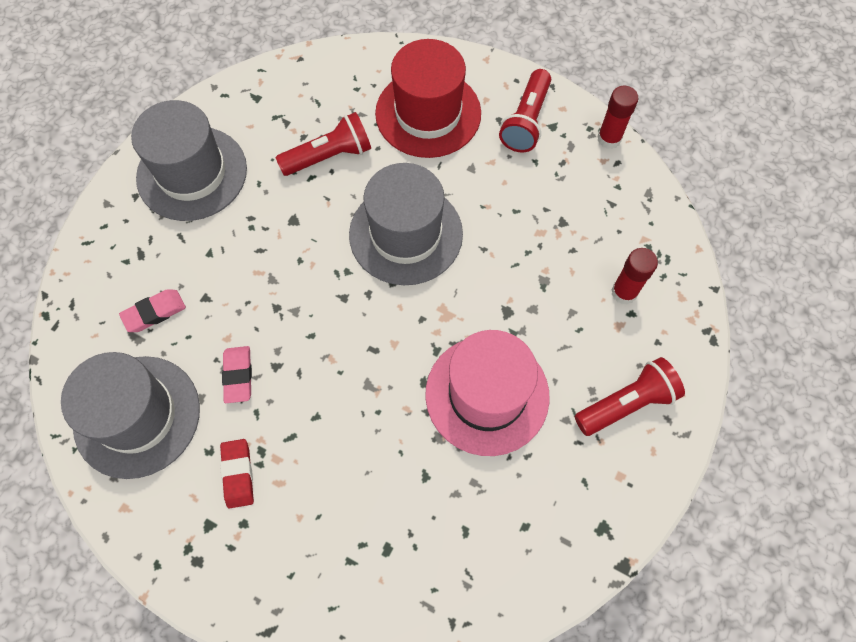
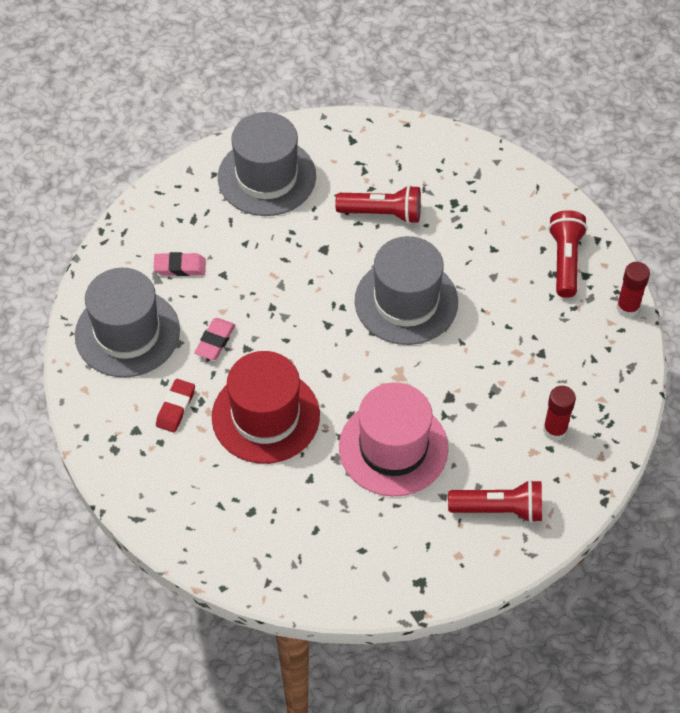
camera: 30 degrees right, 10 degrees down
(428, 113) = (485, 216): red hat -> red hat (265, 416)
(526, 121) = (565, 261): red flashlight -> red flashlight turned 135 degrees clockwise

